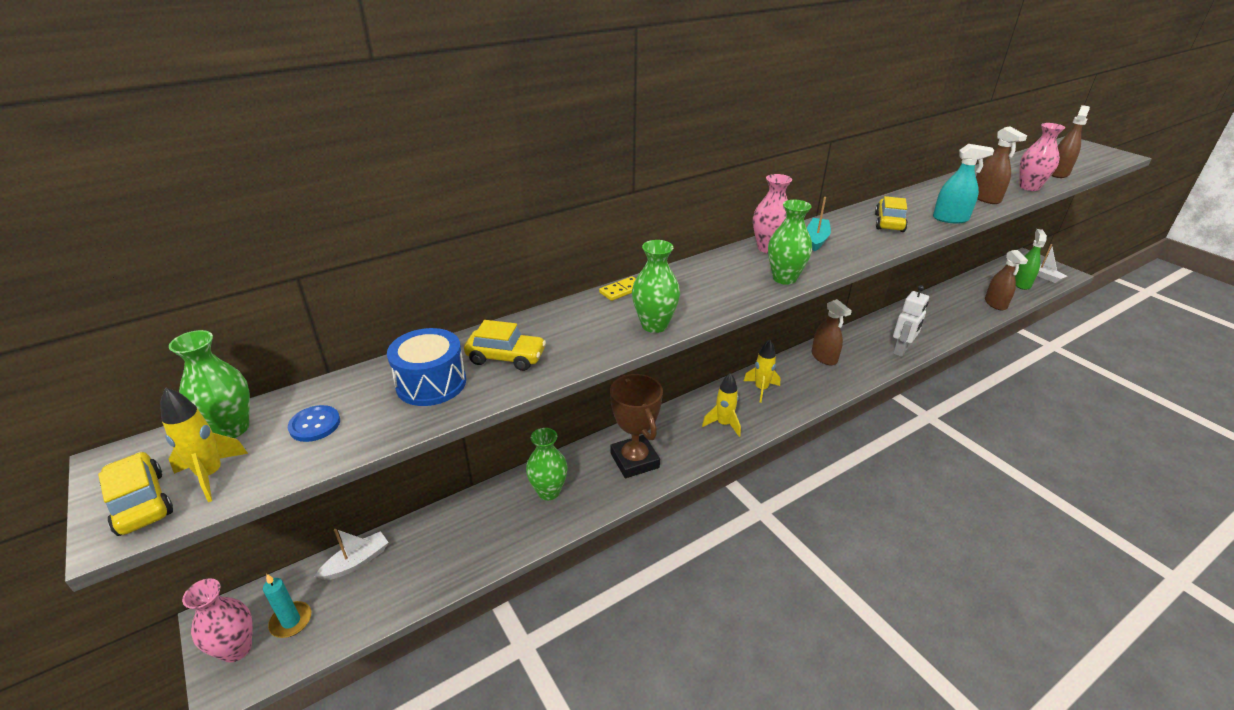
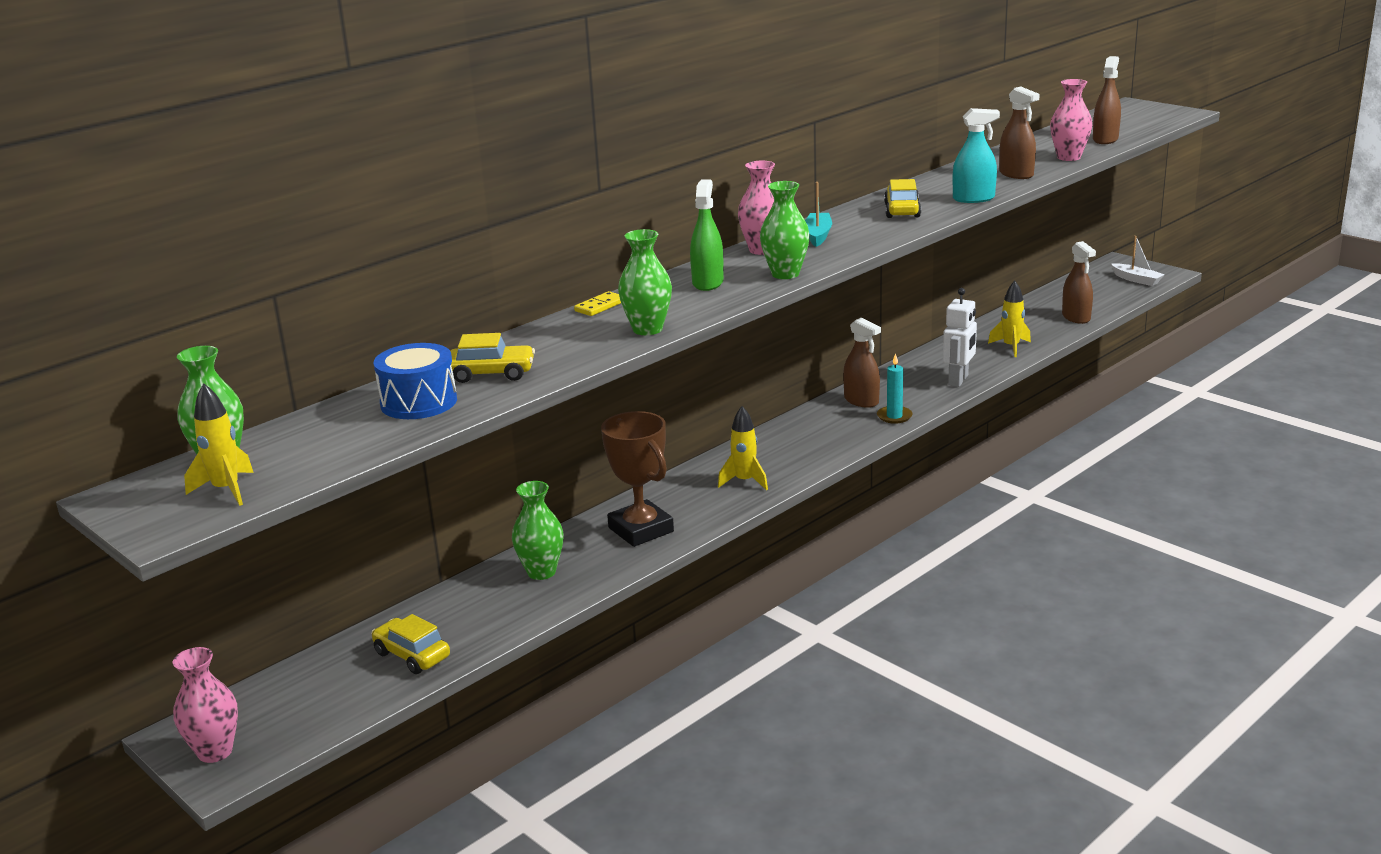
camera: 10 degrees left, 10 degrees down
(140, 503) = (168, 515): yellow car -> yellow car (412, 655)
(291, 621) = (269, 721): turquoise candle -> turquoise candle (894, 416)
(315, 425) = (310, 446): blue button -> none
(356, 562) = (325, 665): white boat -> none
(761, 389) = (785, 442): yellow rocket -> yellow rocket (1011, 347)
(1021, 284) = (1109, 292): green spray bottle -> green spray bottle (707, 283)

